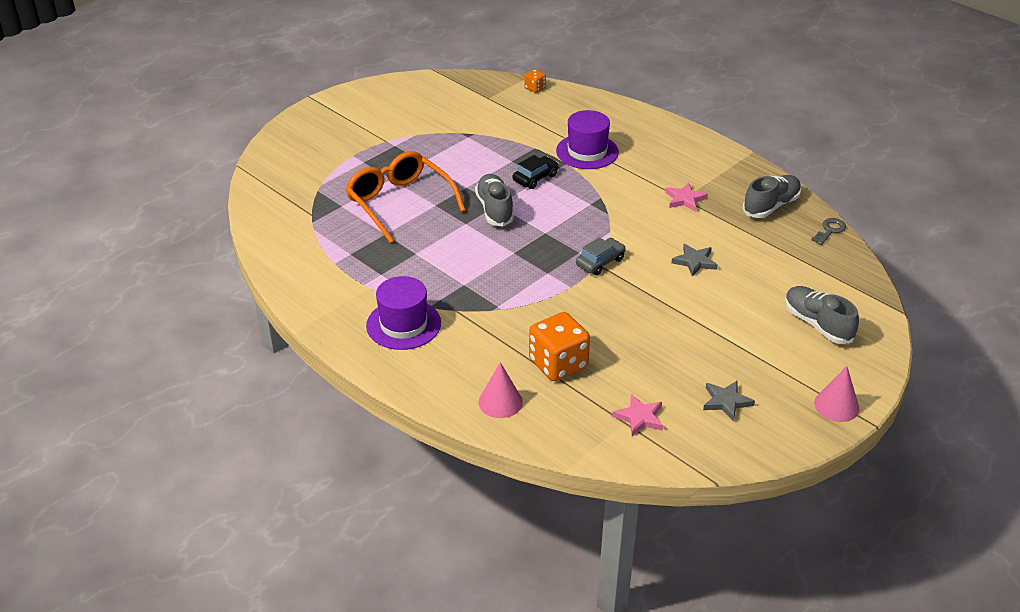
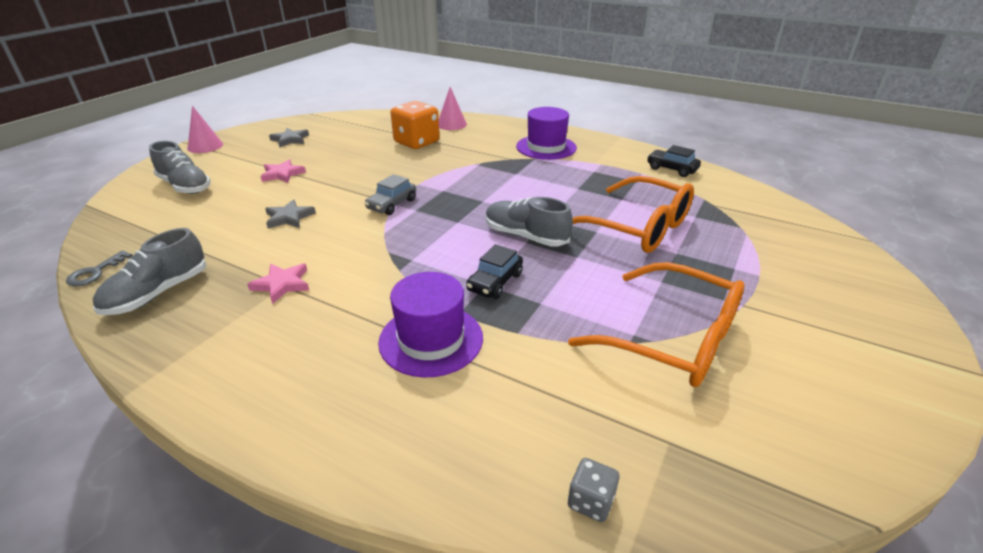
camera: 165 degrees right, 5 degrees down
(299, 263) = (672, 169): none -> black car
(447, 131) = (673, 339): none -> orange glasses
(494, 209) = (526, 236): grey shoe -> grey shoe turned 150 degrees clockwise
(535, 88) = (591, 501): orange dice -> grey dice
(639, 417) = (355, 128): pink star -> pink star (282, 174)

